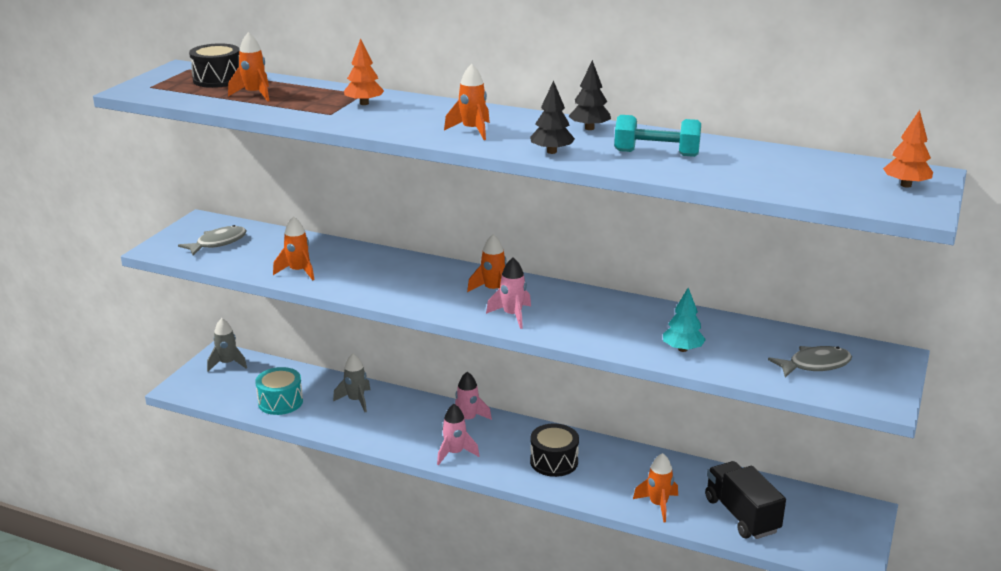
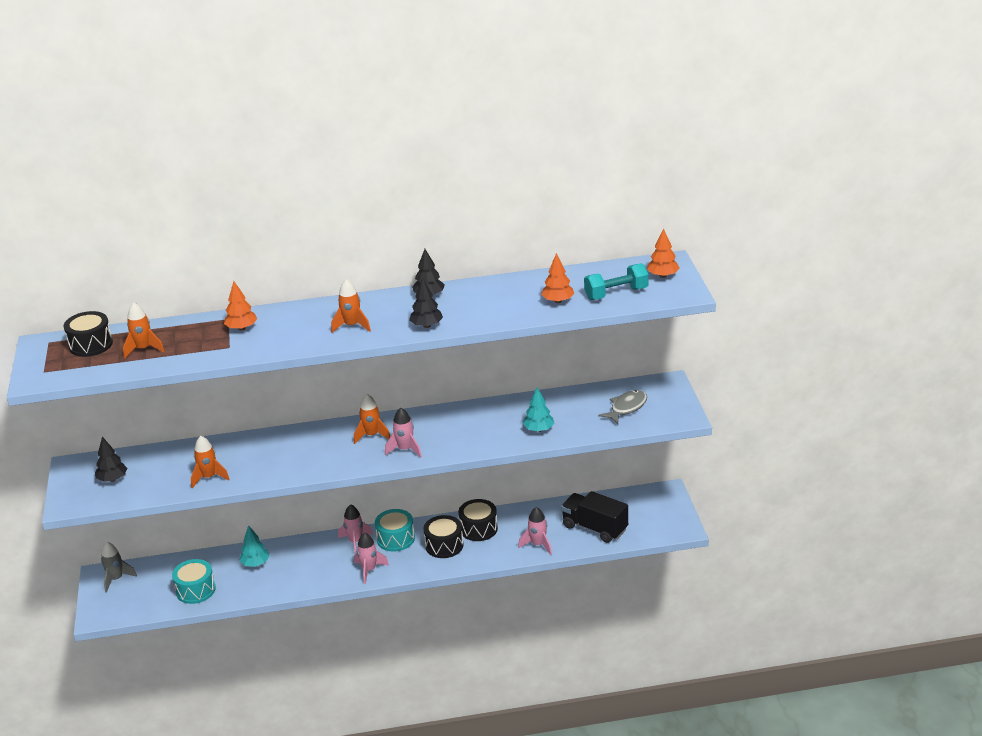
camera: 30 degrees left, 5 degrees up
(218, 243) = (112, 479): grey fish -> black tree
(356, 401) = (255, 563): grey rocket -> turquoise tree
(510, 434) = (395, 539): none -> turquoise drum
(606, 460) = (478, 529): none -> black drum
(656, 153) = (495, 302): turquoise dumbbell -> turquoise dumbbell (616, 293)
(658, 505) = (538, 545): orange rocket -> pink rocket
(735, 172) = (558, 301): none -> orange tree

